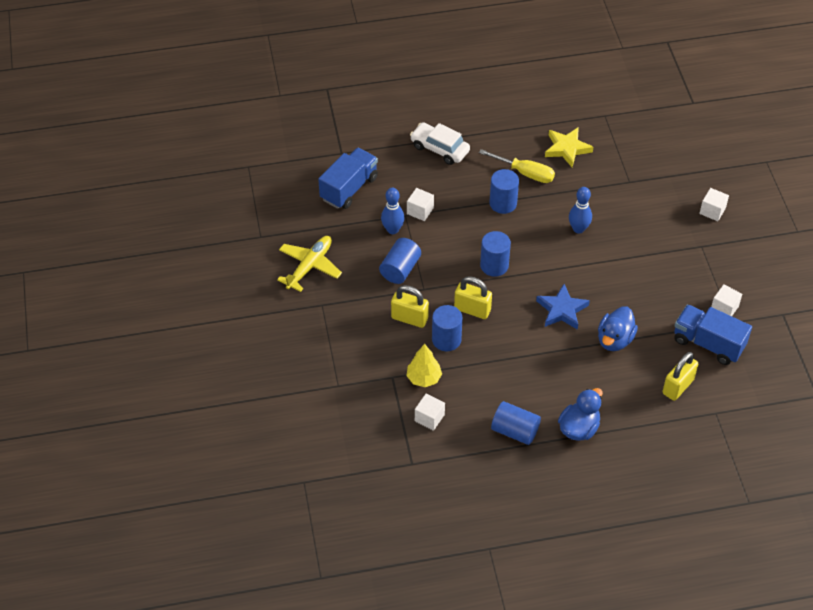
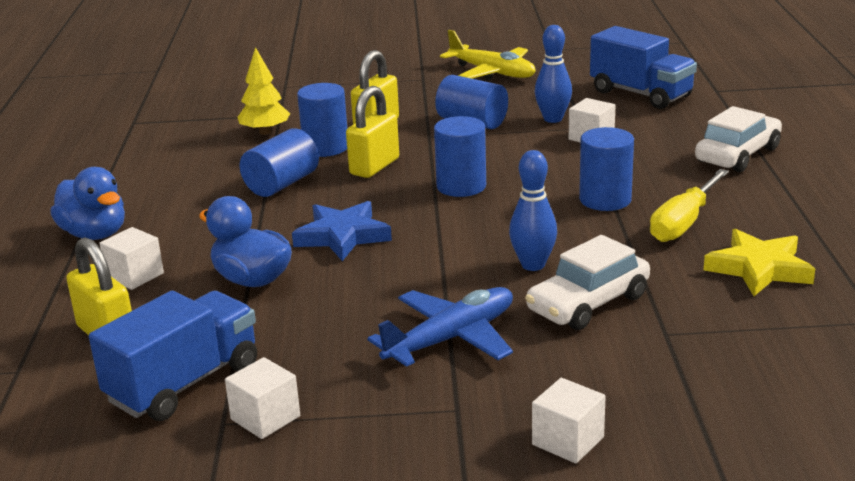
camera: 100 degrees right, 25 degrees down
(429, 418) = (196, 133): white cube -> white cube (135, 275)
(515, 431) = (130, 186): blue cylinder -> blue cylinder (282, 184)
(610, 207) = (588, 303): none -> white car
(650, 253) = (451, 338): none -> blue plane

